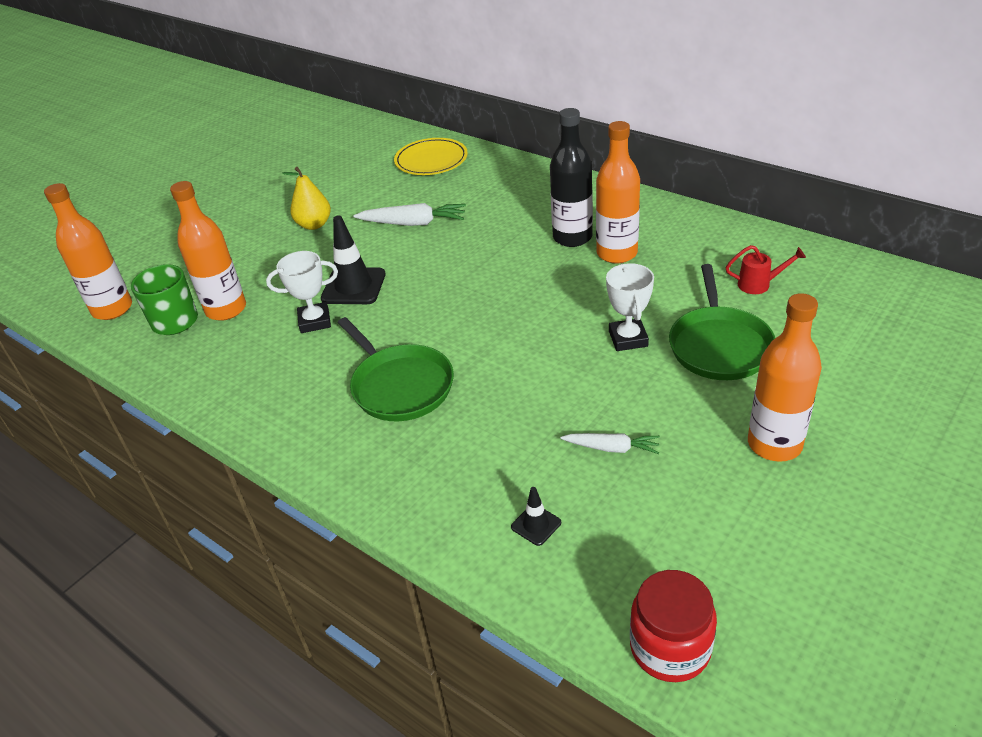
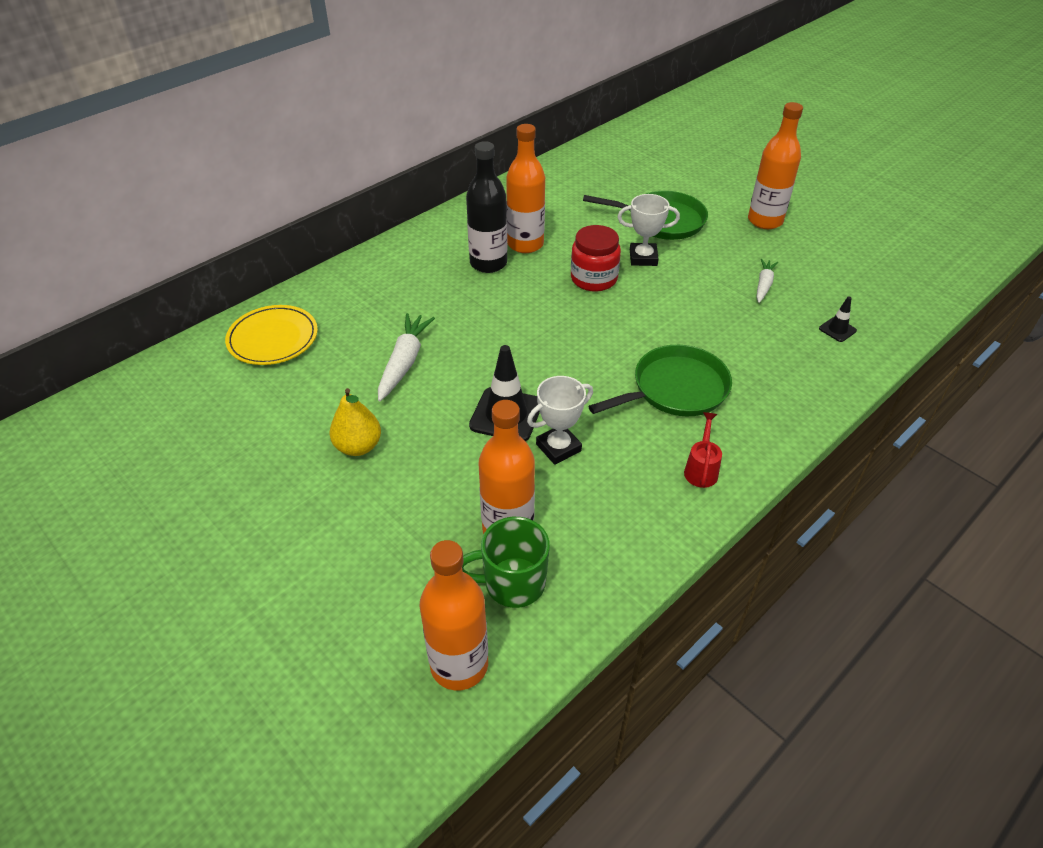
camera: 85 degrees left, 5 degrees up
(315, 321) = (558, 447): white trophy -> white trophy turned 60 degrees clockwise
(670, 647) = (929, 290): red jar -> red jar (593, 279)
(759, 284) = (595, 190): red watering can -> red watering can (701, 469)

